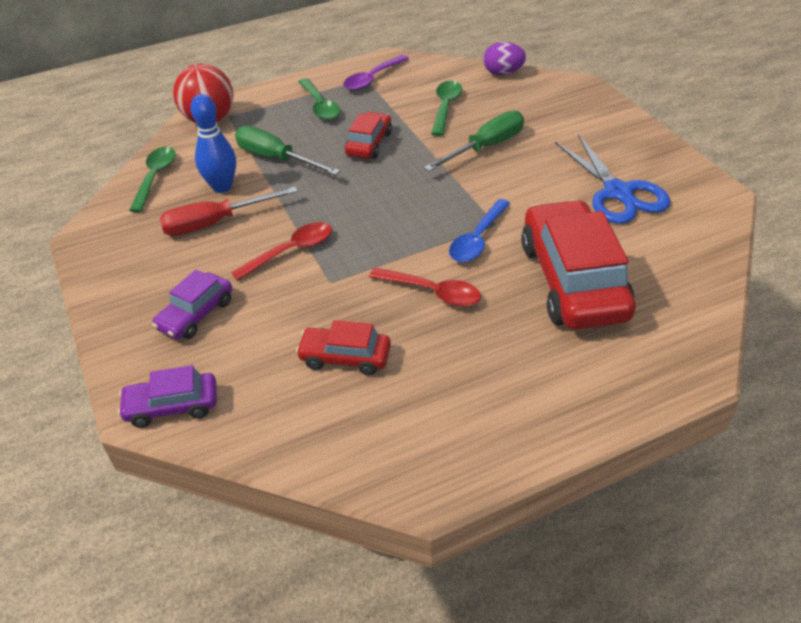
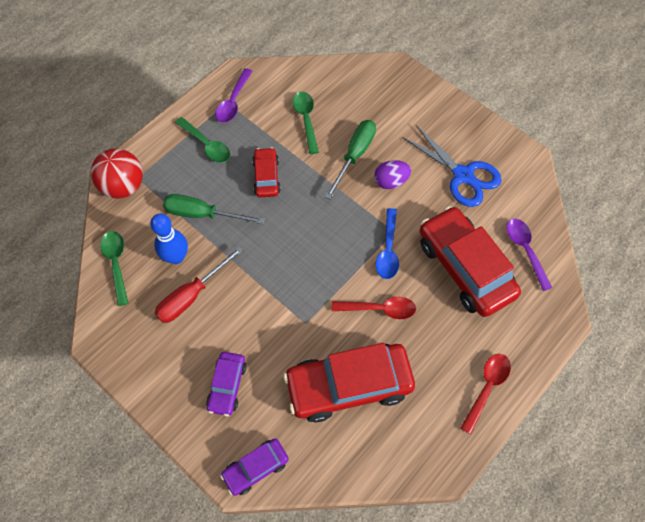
camera: 25 degrees left, 20 degrees up
(291, 251) = (263, 304): red spoon -> red spoon (487, 387)
(345, 357) = (348, 385): red car -> red car, size x1.97
(503, 73) = (332, 68): purple egg -> purple egg (390, 181)
(671, 283) = (525, 250): none -> purple spoon

